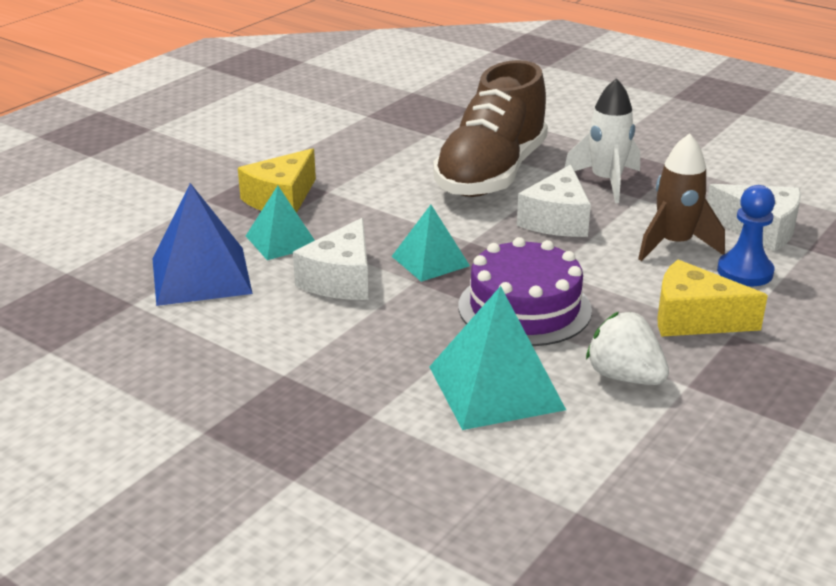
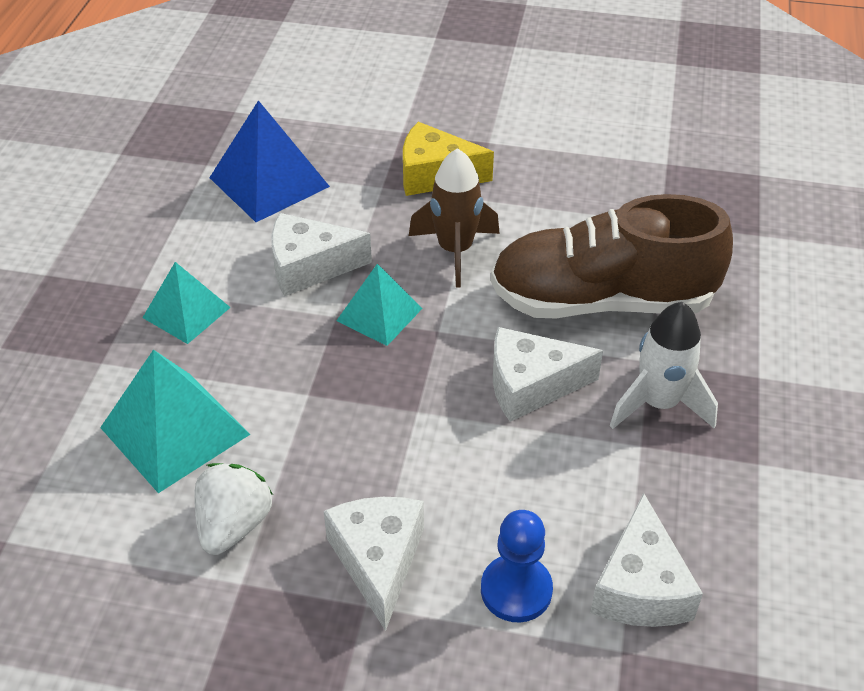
camera: 65 degrees right, 15 degrees up
(281, 241) = (356, 205): turquoise pyramid -> turquoise pyramid (186, 312)
(524, 308) = (326, 411): purple cake -> none
(674, 245) = (540, 505): brown rocket -> brown rocket (455, 250)
(694, 319) = (378, 561): yellow cheese -> white cheese

